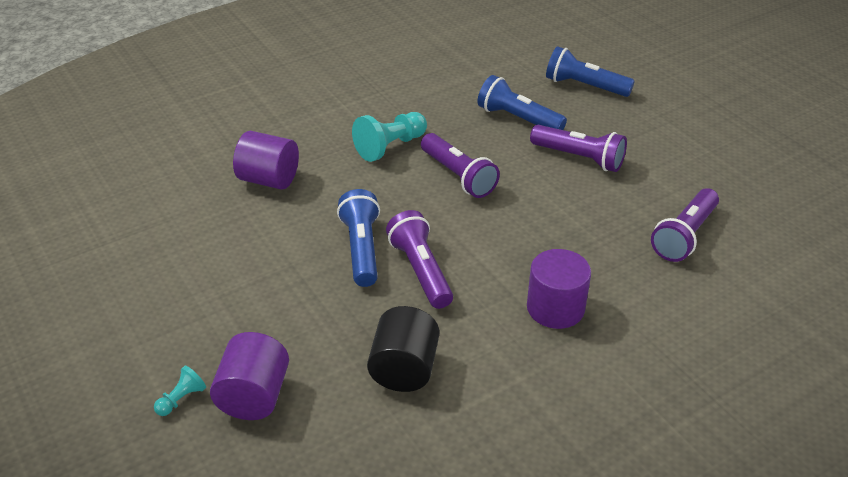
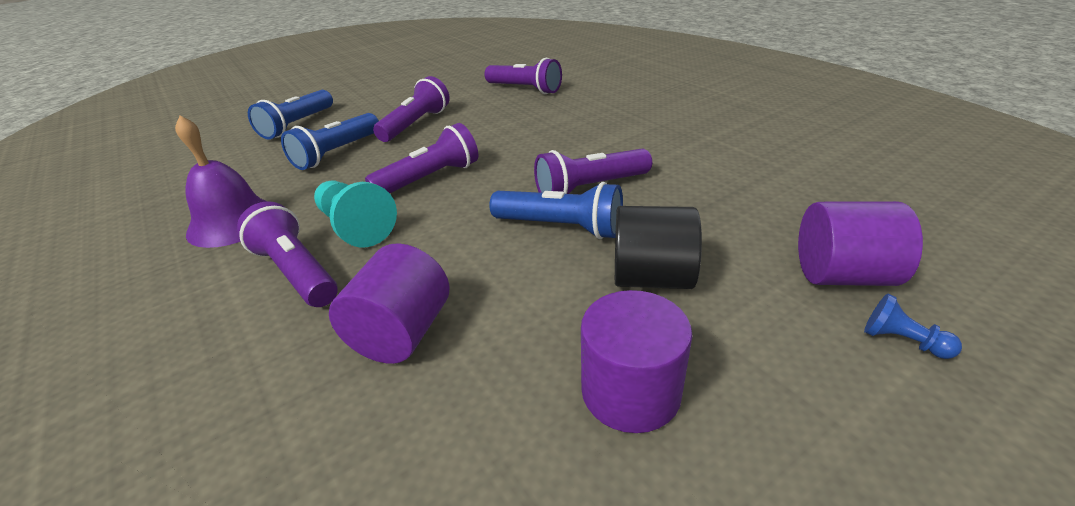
camera: 90 degrees left, 5 degrees down
(181, 399) = (902, 341): turquoise pawn -> blue pawn
(342, 131) = (297, 272): none -> purple flashlight
(362, 249) = (561, 227): blue flashlight -> blue flashlight turned 150 degrees counterclockwise
(404, 369) = (733, 186): black cylinder -> black cylinder (651, 278)
(411, 91) = (232, 222): none -> purple bell
(555, 308) = (621, 127): purple cylinder -> purple cylinder (630, 391)

